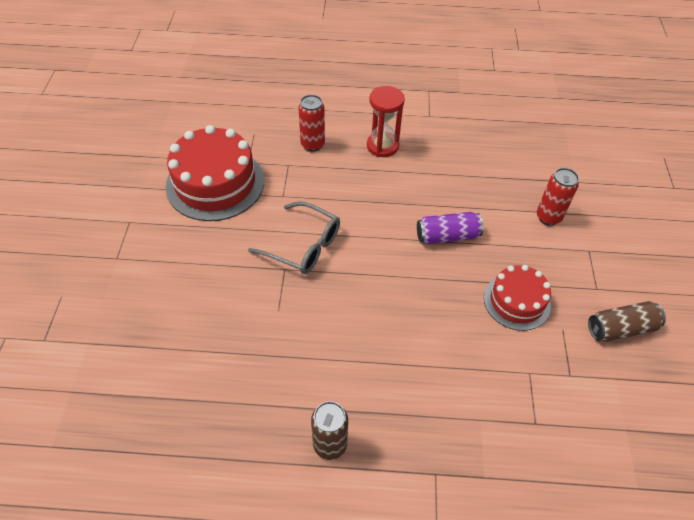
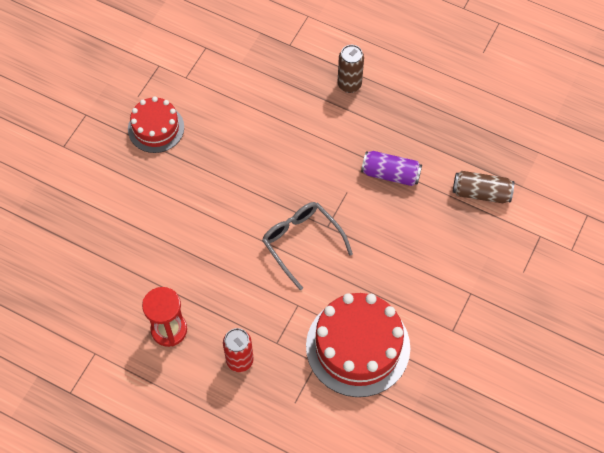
camera: 155 degrees left, 10 degrees up
(447, 236) = (172, 204): purple can -> purple can (390, 174)
(548, 217) = (71, 188): red can -> none
(621, 328) = (95, 80): brown can -> brown can (481, 193)

